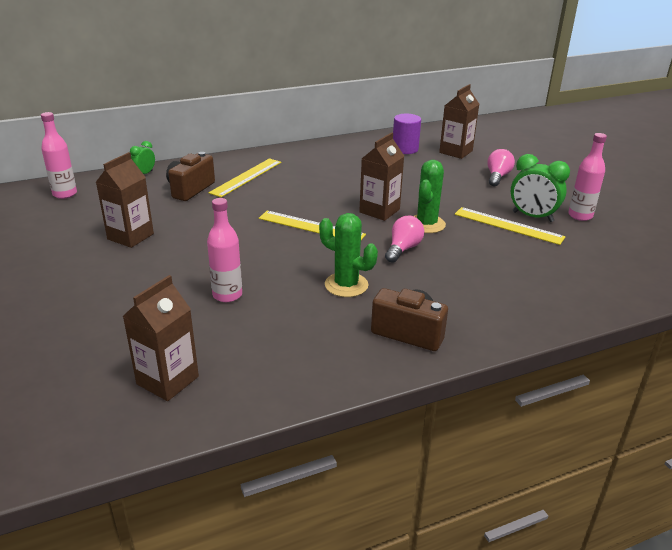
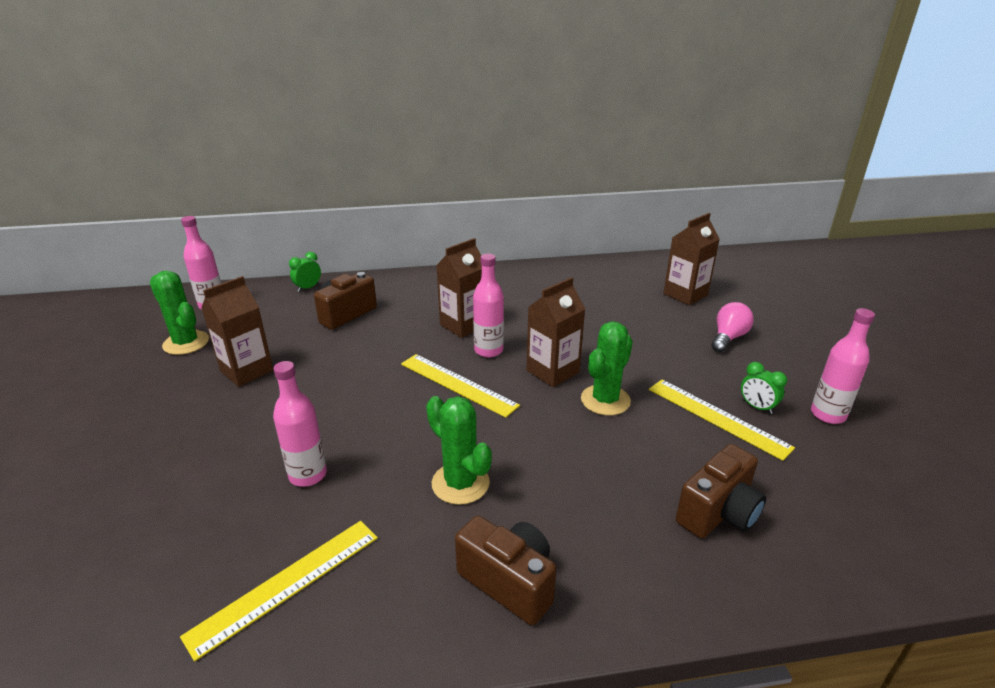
camera: 15 degrees right, 0 degrees up
(61, 223) = (186, 343): none -> green cactus
(167, 380) = (166, 602): brown carton -> brown carton (463, 325)
(246, 177) = (416, 304): yellow ruler -> yellow ruler (286, 584)
(323, 202) = (488, 350): none -> pink bottle
(403, 249) = (559, 436): pink light bulb -> none
(405, 149) = (621, 284): purple cylinder -> none
(529, 278) = (718, 513): none -> brown camera
(532, 217) = (757, 407): green clock -> green clock, size x0.56

